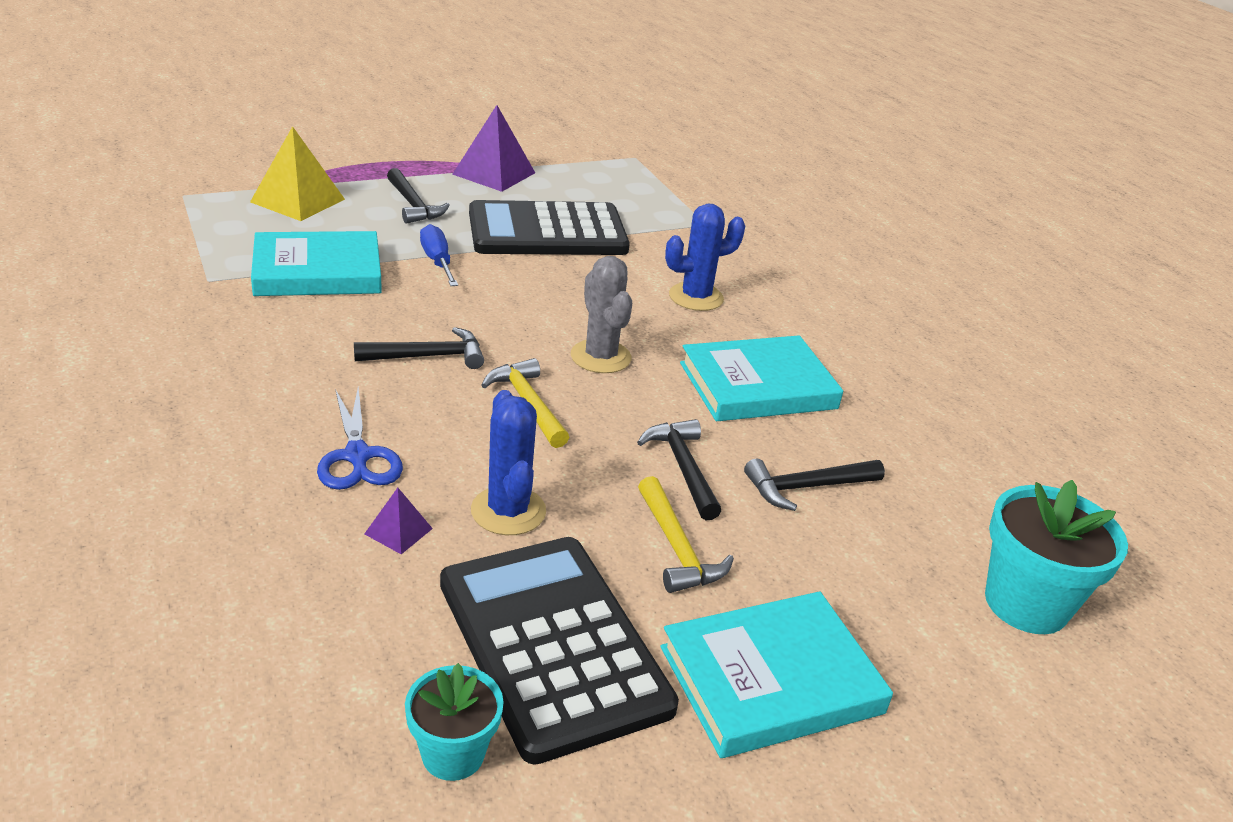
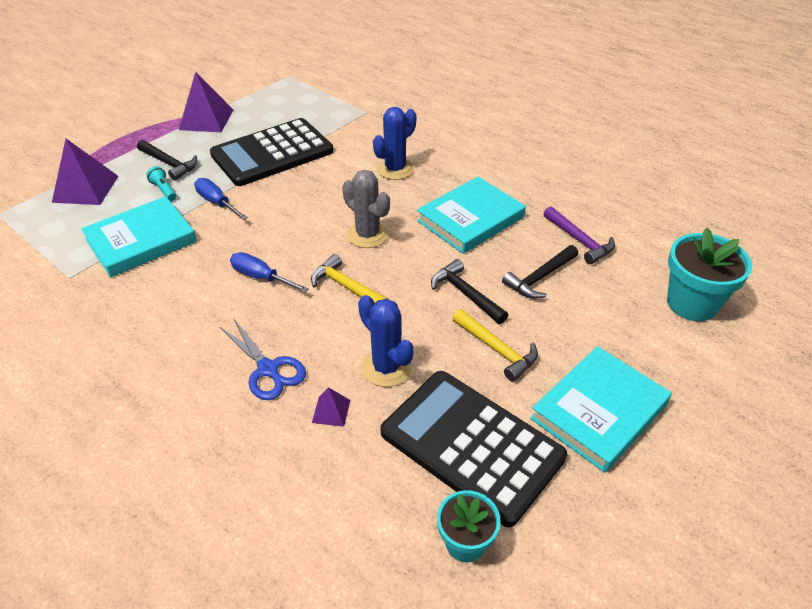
camera: 20 degrees left, 10 degrees up
(298, 200) = (86, 189): yellow pyramid -> purple pyramid
(385, 229) = (164, 190): none -> turquoise flashlight
(428, 356) = (261, 277): black hammer -> blue screwdriver
(902, 465) = (580, 241): none -> purple hammer

